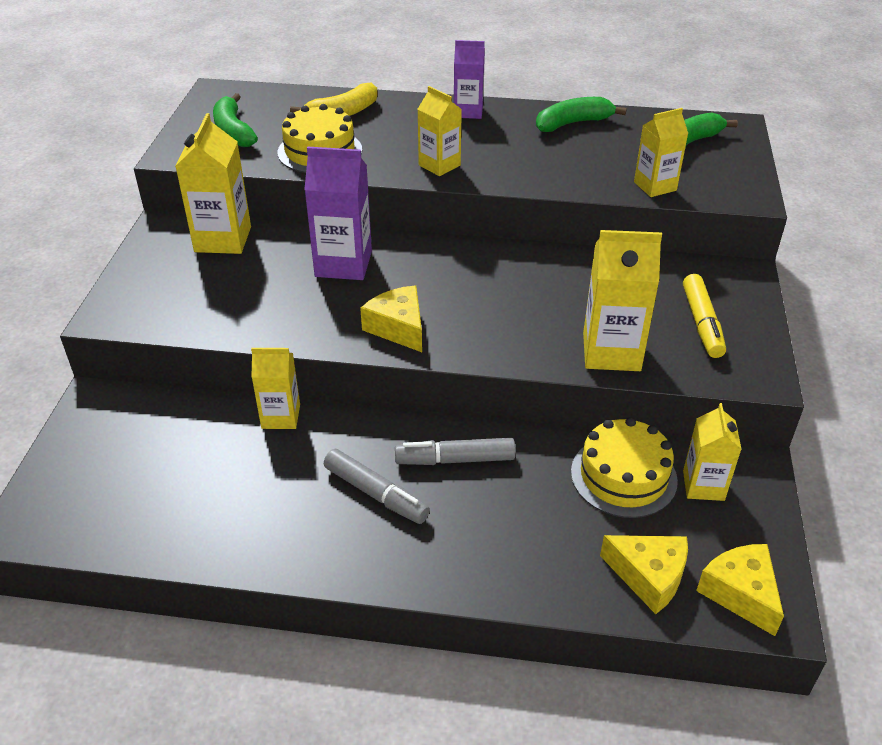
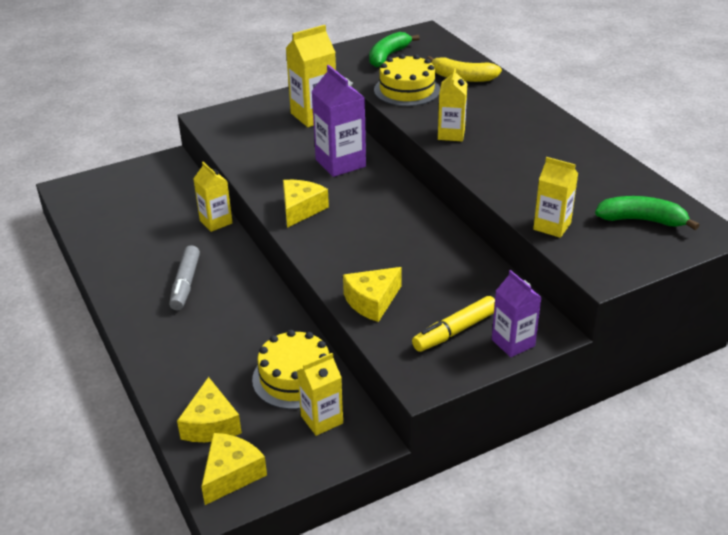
camera: 55 degrees right, 5 degrees down
(455, 460) = (242, 300): grey marker -> none
(468, 111) = (537, 116): purple carton -> purple carton (513, 343)
(573, 123) = (589, 161): green banana -> none
(611, 352) = (372, 301): yellow carton -> yellow cheese

